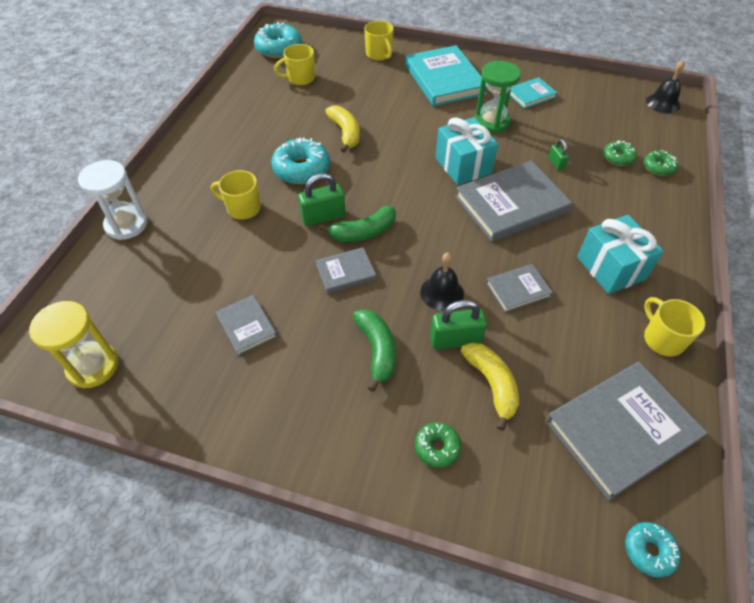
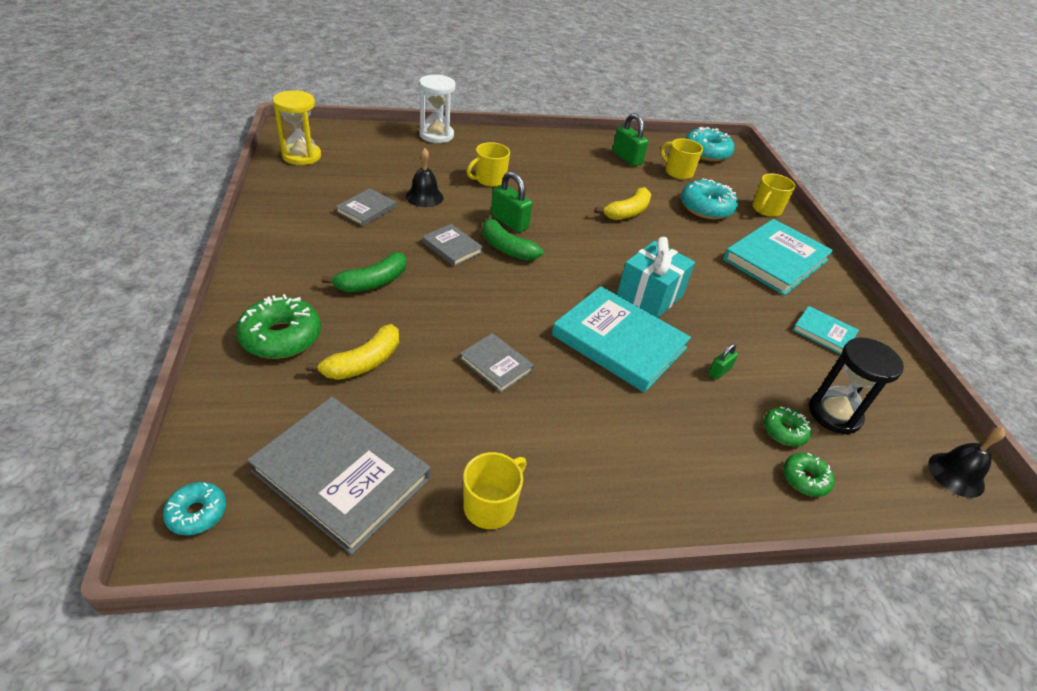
camera: 60 degrees right, 10 degrees down
(243, 208) = (489, 179): yellow mug -> yellow mug turned 120 degrees counterclockwise
(302, 169) = (559, 198): turquoise donut -> turquoise donut (706, 208)
(437, 447) = (281, 337): green donut -> green donut, size x1.79
(442, 292) = (461, 310): black bell -> black bell (424, 197)
(455, 340) = (407, 329): green padlock -> green padlock (627, 158)
(491, 122) = (741, 307): green hourglass -> none
(511, 204) = (619, 342): grey book -> turquoise book
(607, 128) = (834, 414): none -> black hourglass
(611, 268) = (577, 443): turquoise gift -> none

